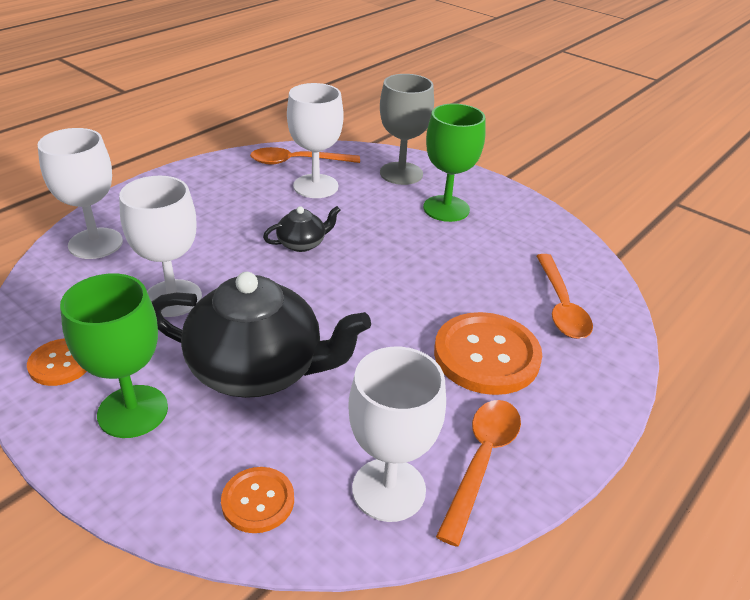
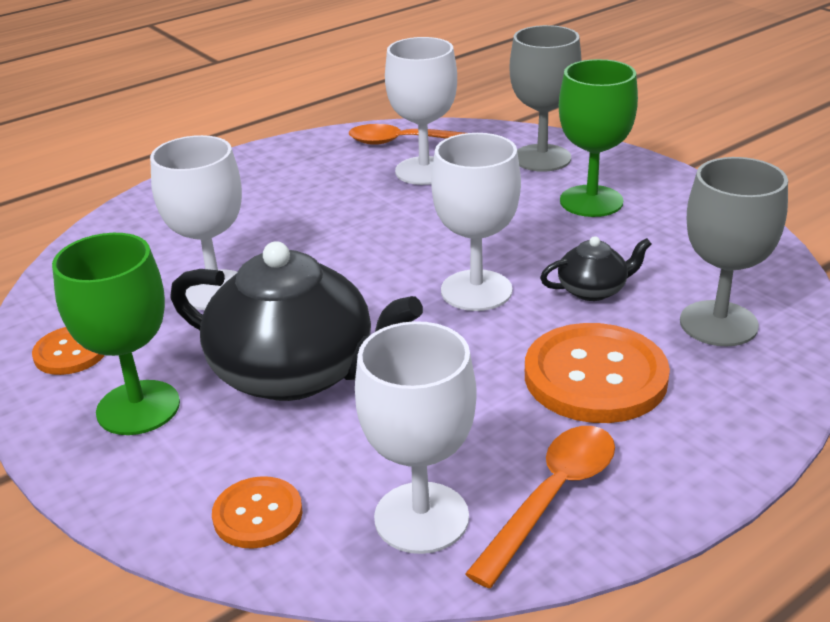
camera: 15 degrees right, 5 degrees down
(95, 243) = (141, 227): white goblet -> white goblet (476, 290)
(302, 243) = (389, 236): black teapot -> black teapot (593, 290)
(561, 306) = (718, 323): orange spoon -> grey goblet

